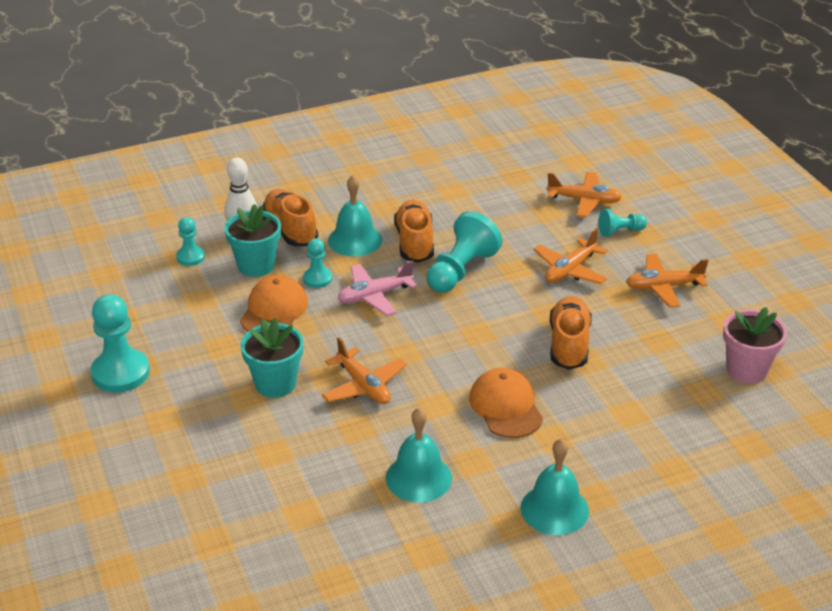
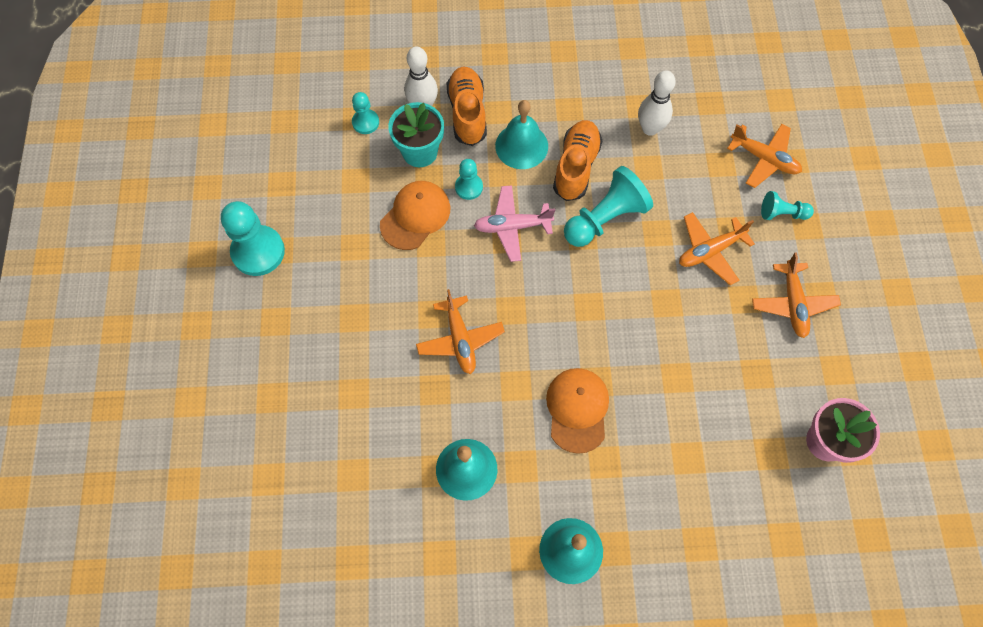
camera: 20 degrees right, 30 degrees up
(275, 383) = (384, 310): turquoise flower pot -> none
(470, 203) = (650, 128): none -> white bowling pin
(569, 344) = (668, 350): orange shoe -> none
(663, 287) = (792, 303): orange plane -> orange plane turned 105 degrees counterclockwise

